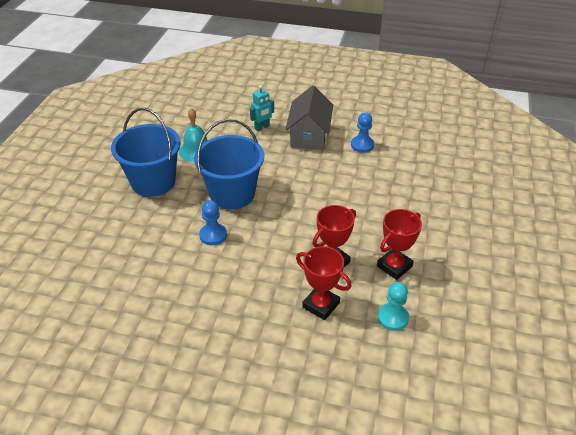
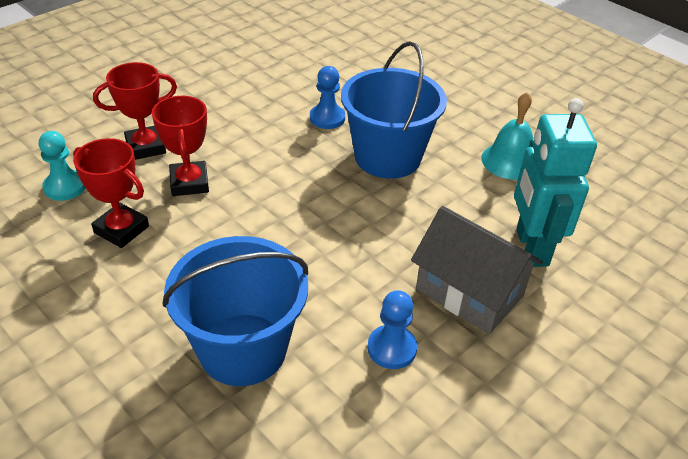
camera: 120 degrees right, 0 degrees up
(153, 182) = (464, 108): blue bucket -> blue bucket (243, 349)
(262, 127) = (531, 247): turquoise robot -> turquoise robot, size x1.90
(394, 266) = (121, 229): red trophy -> red trophy turned 45 degrees counterclockwise

